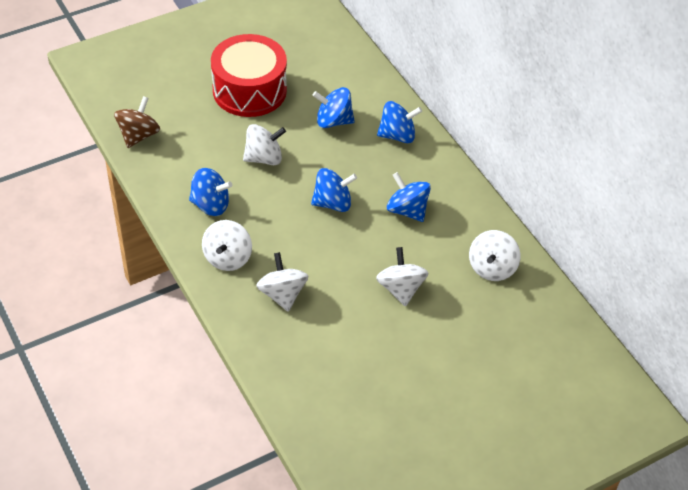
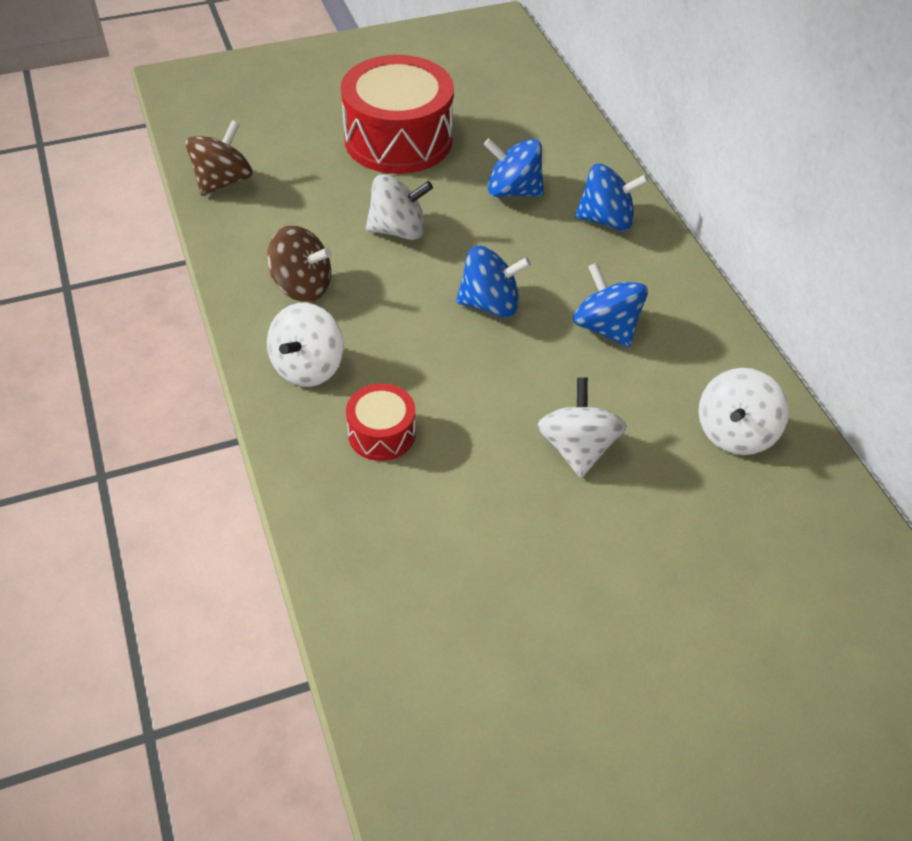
camera: 10 degrees right, 0 degrees up
(210, 205) = (302, 286): blue spinning top -> brown spinning top
(282, 294) = (381, 433): white spinning top -> red drum

